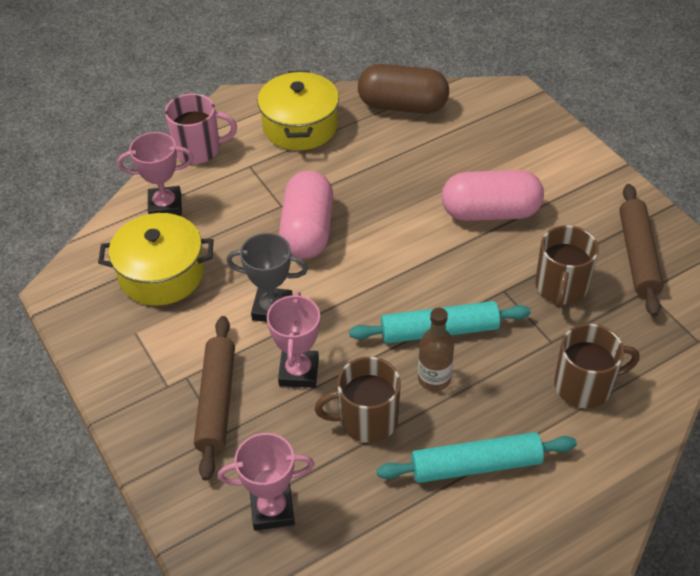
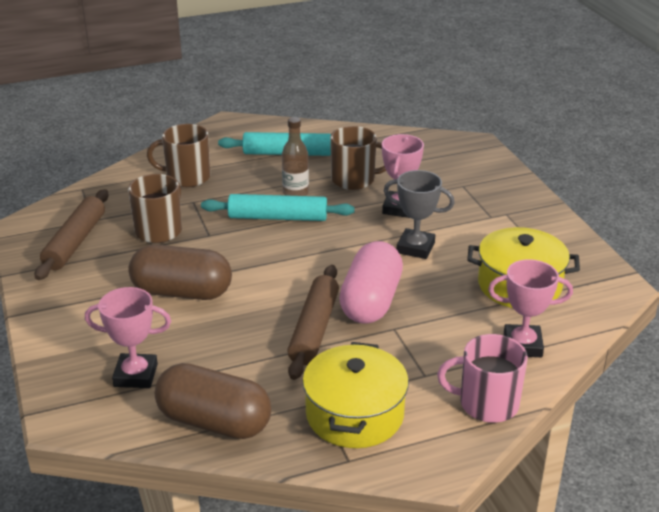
camera: 170 degrees left, 15 degrees down
(216, 402) = (466, 200): brown rolling pin -> brown rolling pin (314, 329)
(272, 510) = (429, 151): pink trophy -> pink trophy (136, 375)
(490, 212) = (182, 292): pink capsule -> brown capsule

